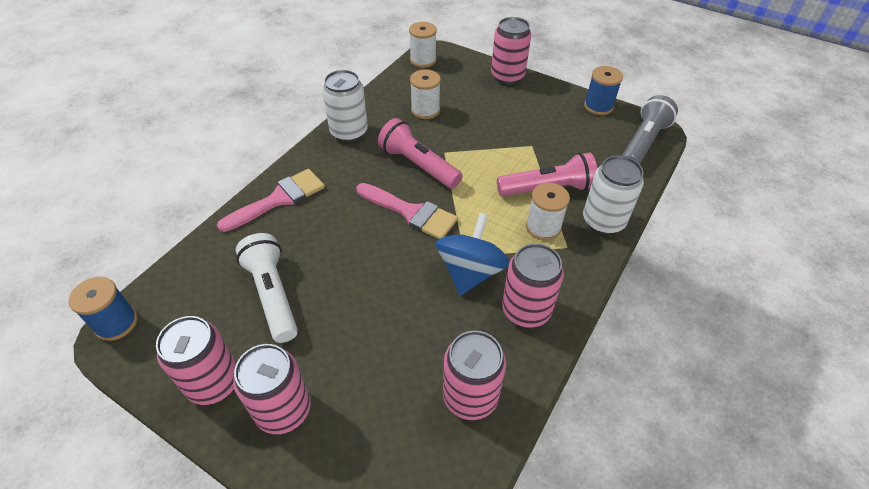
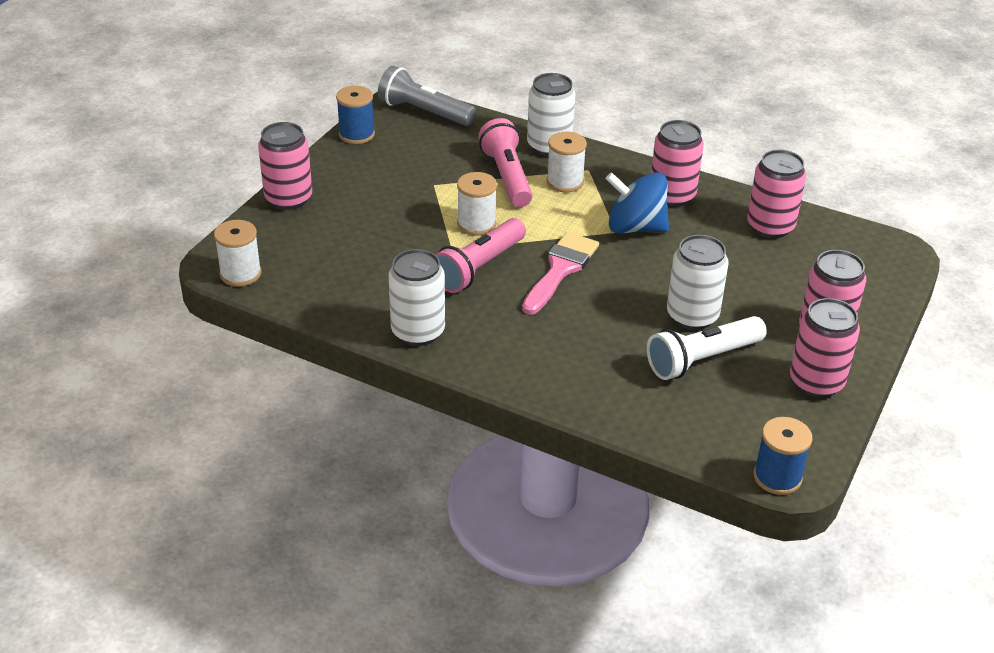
camera: 95 degrees left, 10 degrees down
(279, 199) = (557, 378): pink brush -> none
(332, 296) = (692, 316): none -> white can
(425, 110) = (366, 267): white spool -> white spool (476, 224)

